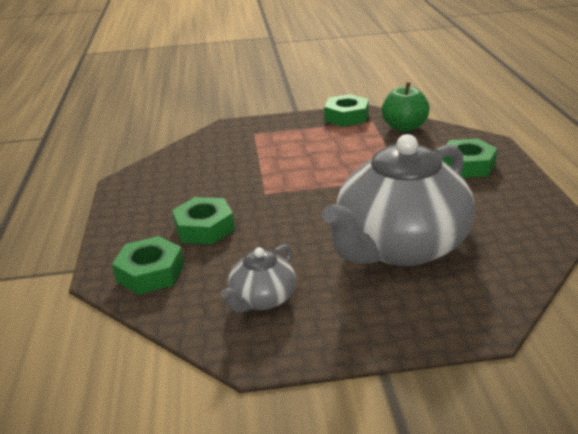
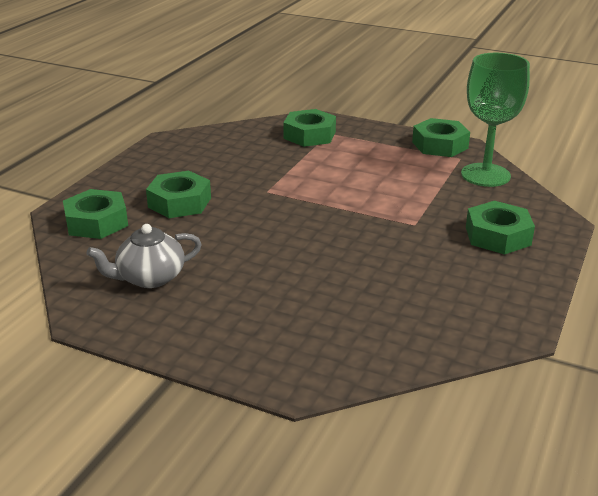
camera: 30 degrees right, 0 degrees up
(241, 139) = (309, 135): none -> green nut
(400, 246) = (321, 284): grey teapot -> none
(404, 127) = (485, 175): green apple -> green goblet

